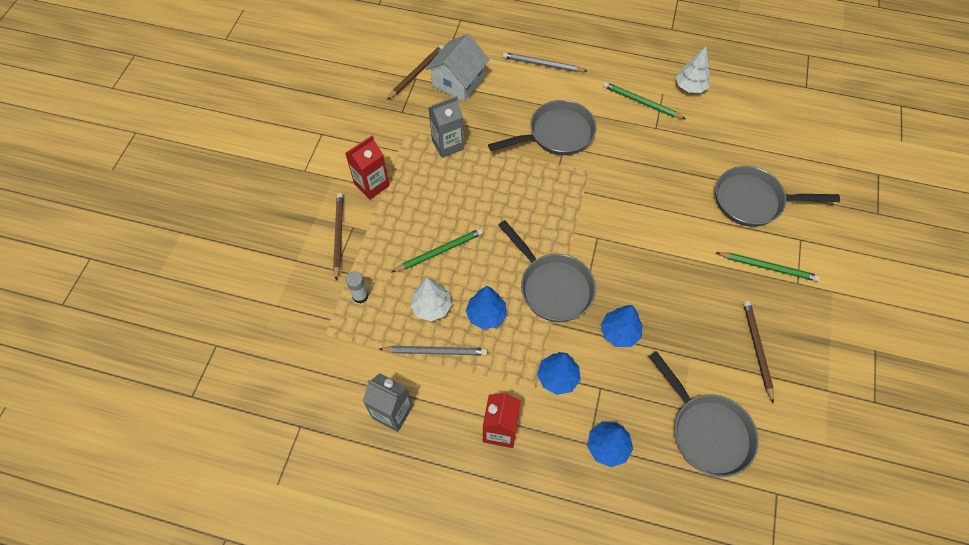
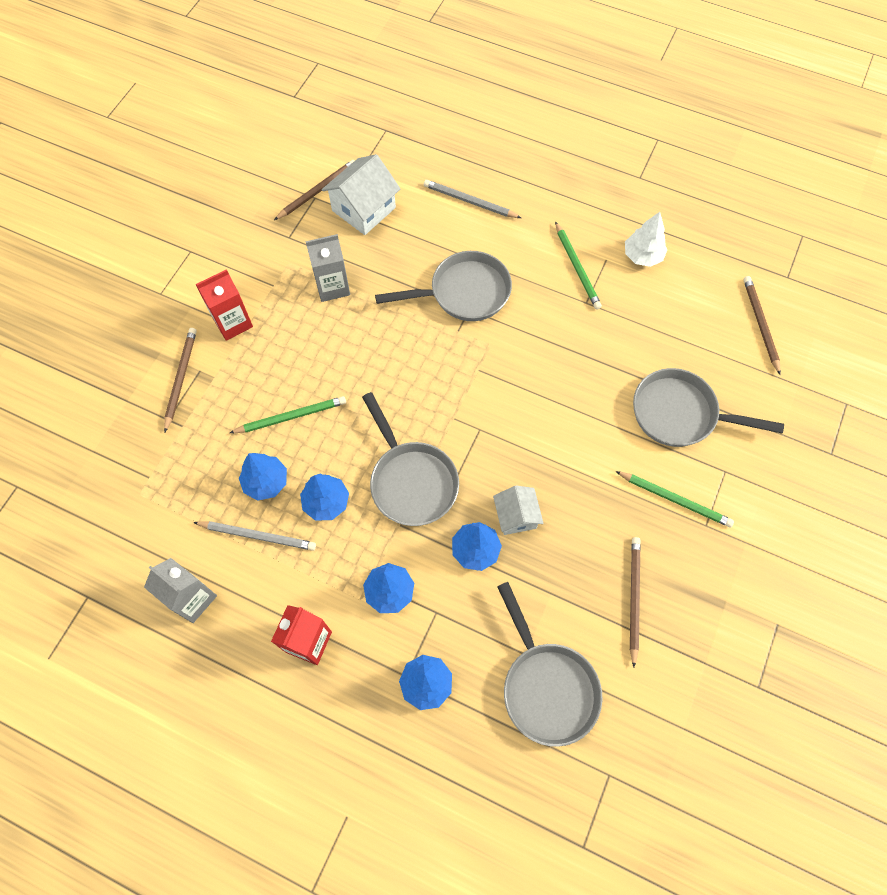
camera: 10 degrees right, 5 degrees up
(360, 296) = (188, 455): white glue stick -> none
(431, 307) = (266, 482): white tree -> blue tree
(641, 102) = (577, 267): green pencil -> green pencil turned 150 degrees counterclockwise
(645, 300) = (516, 516): none -> white house
(795, 125) = (760, 324): none -> brown pencil

